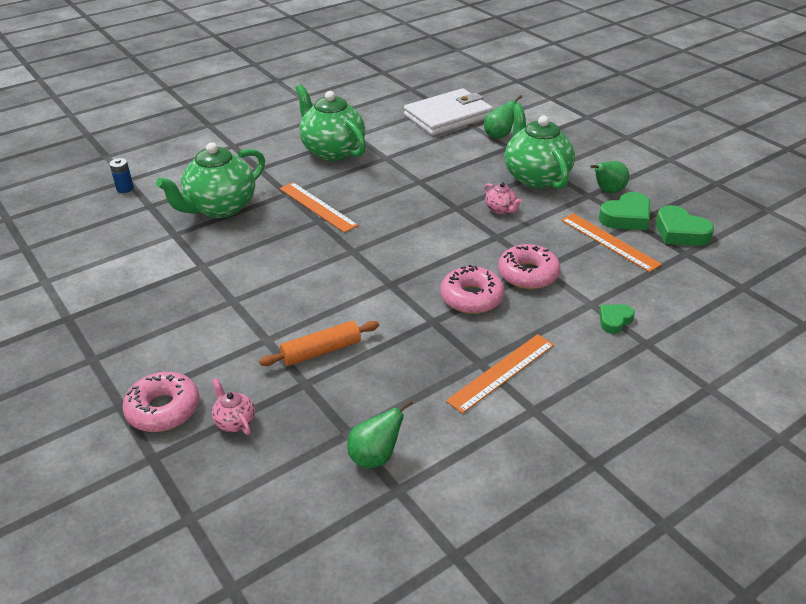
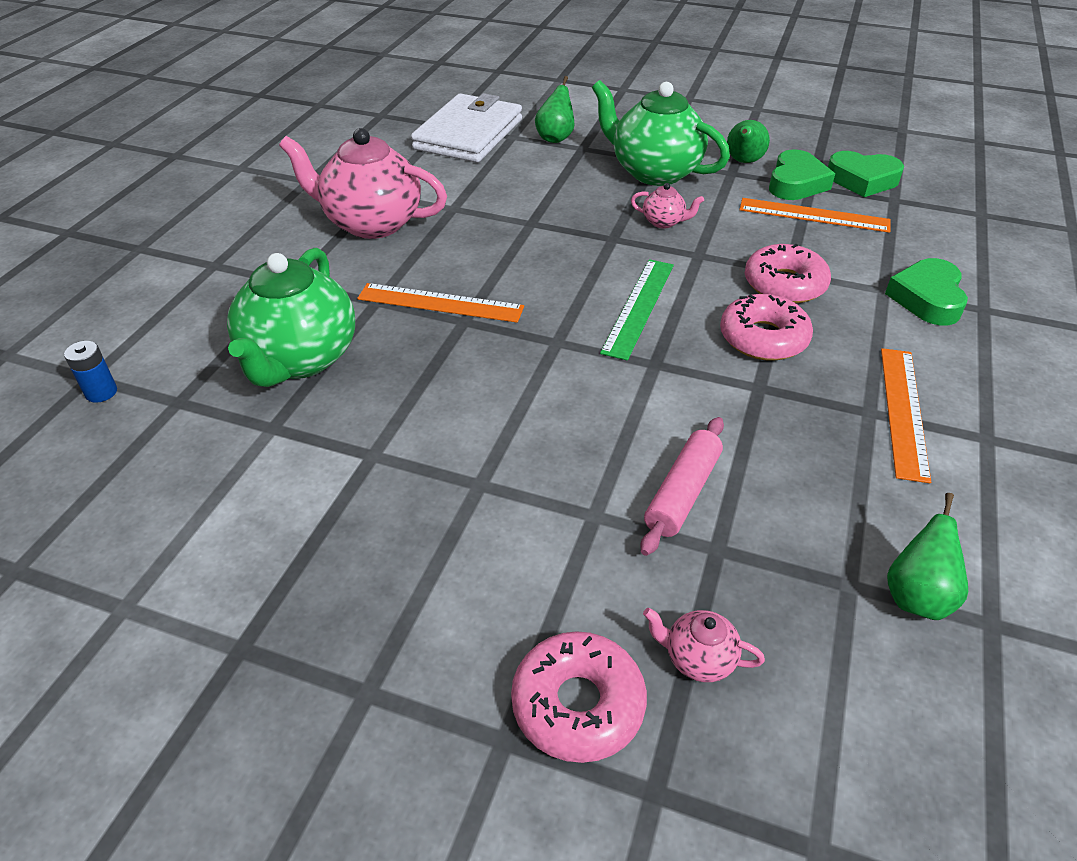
camera: 35 degrees left, 5 degrees up
(321, 351) = (682, 493): orange rolling pin -> pink rolling pin
(332, 151) = (371, 223): green teapot -> pink teapot
(421, 251) = (638, 307): none -> green ruler
(614, 321) = (927, 298): green heart -> green heart, size x1.68

